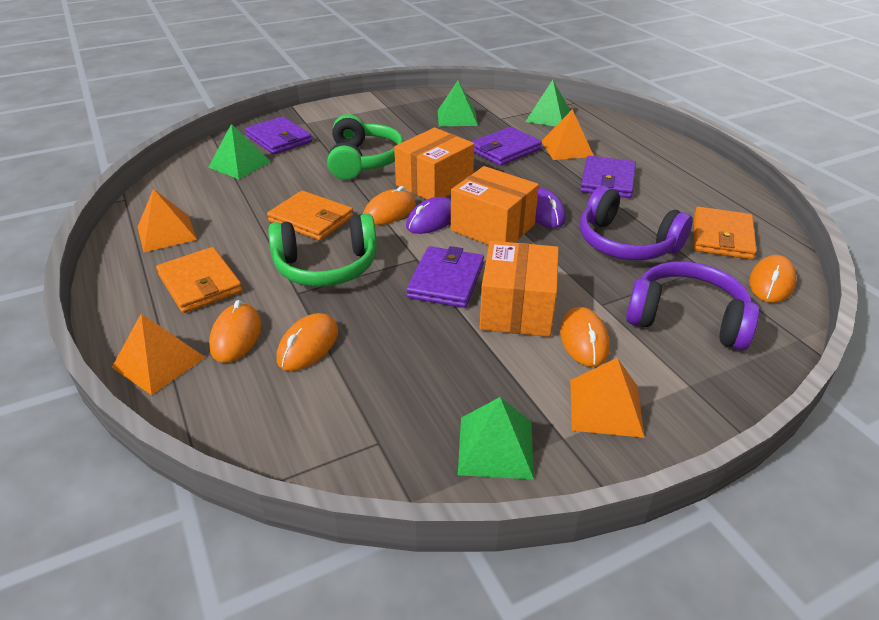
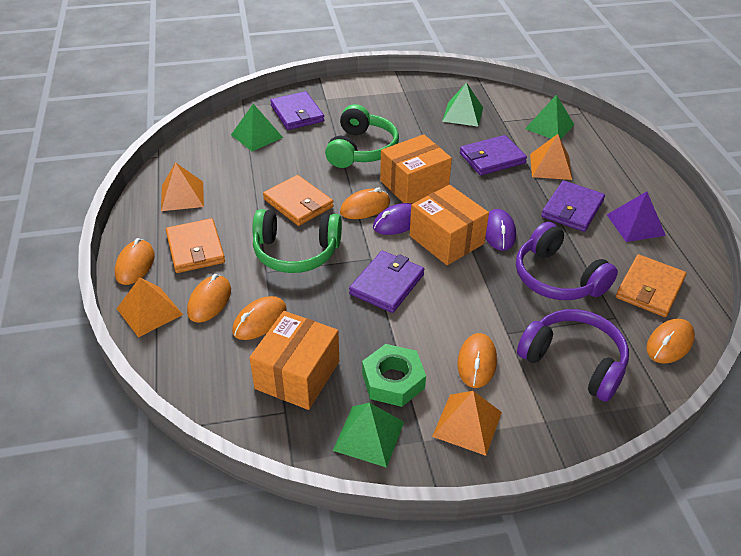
camera: 15 degrees right, 5 degrees up
(125, 314) = (135, 265): none -> orange mouse
(497, 378) = (393, 380): none -> green nut
(517, 309) = (434, 323): orange box -> orange box (297, 375)
(676, 184) = (635, 225): none -> purple pyramid

